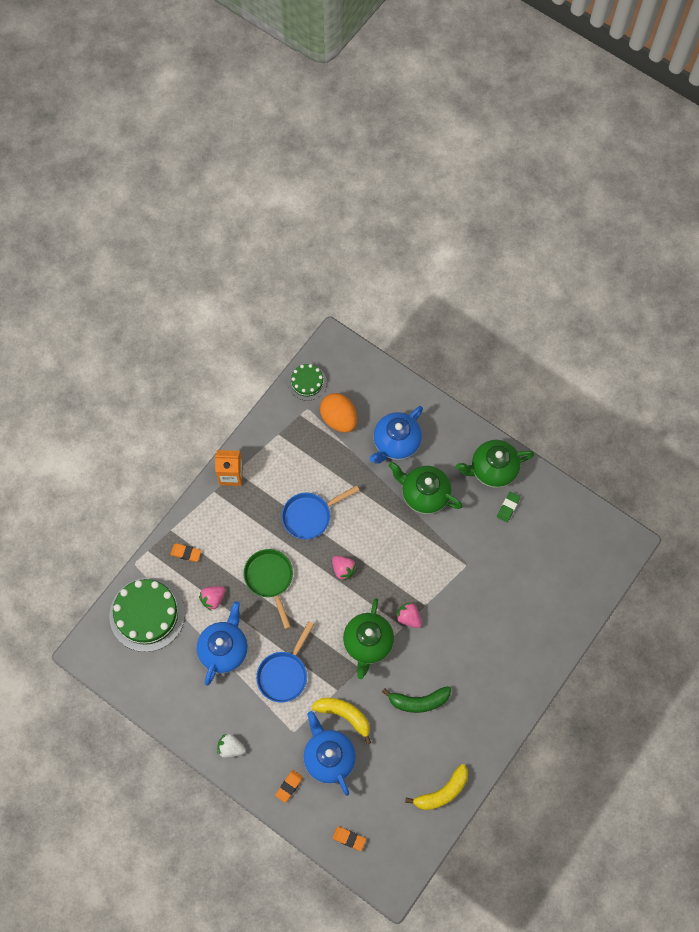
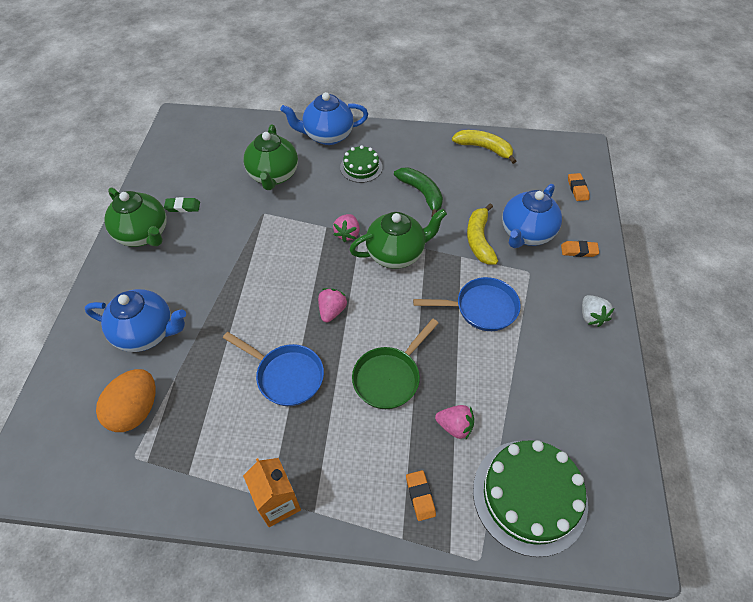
camera: 120 degrees left, 15 degrees down
(224, 649) = (501, 380): blue teapot -> blue teapot (327, 136)
(307, 382) = (90, 479): green cake -> green cake (361, 167)
(424, 494) = (201, 279): green teapot -> green teapot (273, 176)

